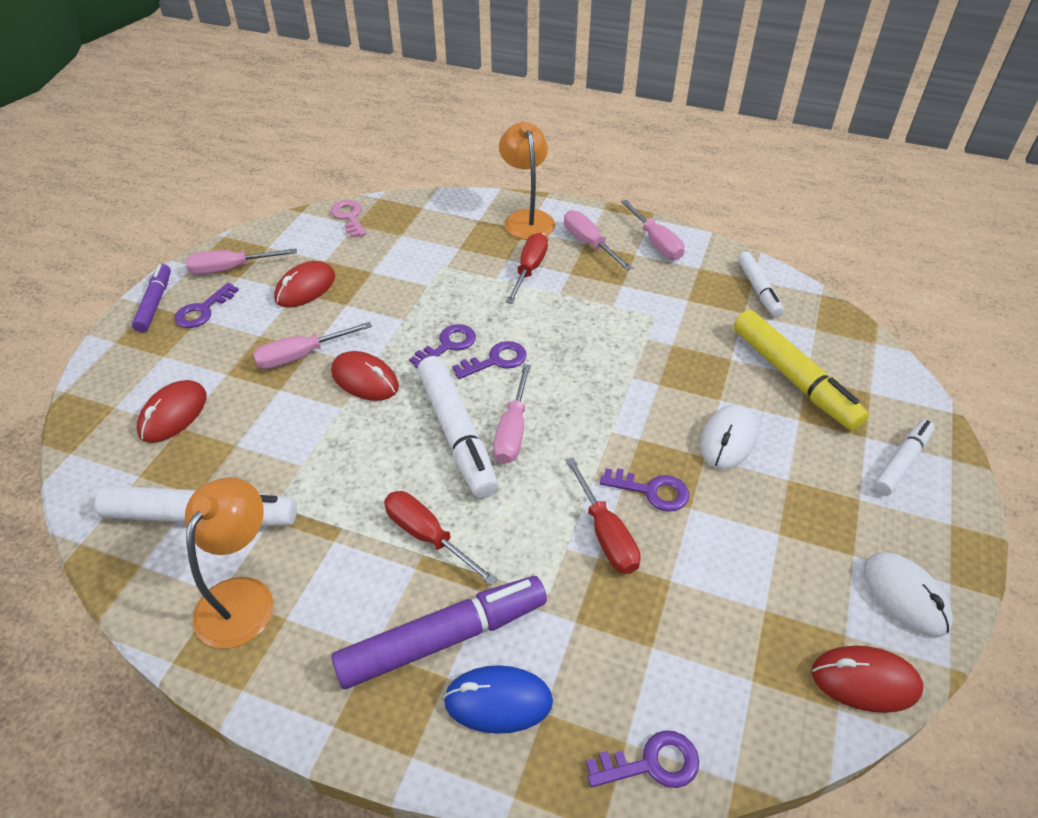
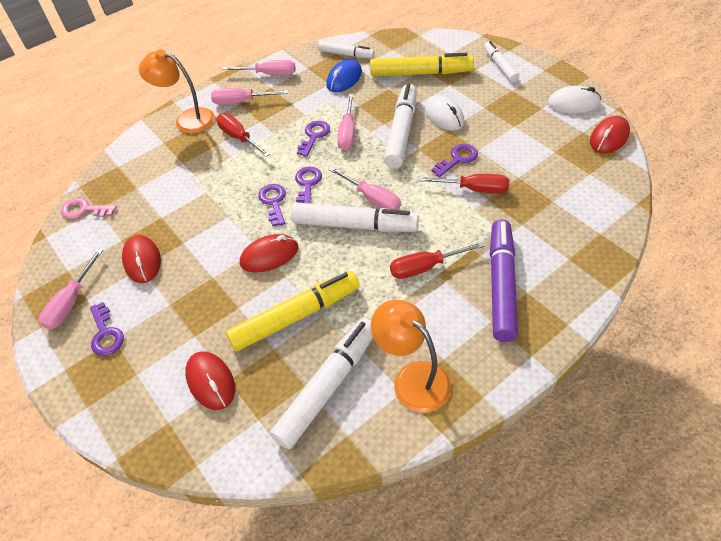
camera: 55 degrees left, 5 degrees up
(155, 303) = (64, 366): purple marker -> none
(288, 443) = (296, 316): none -> yellow marker
(301, 356) = (215, 284): pink screwdriver -> pink screwdriver (347, 133)
(498, 701) = (553, 274): blue mouse -> blue mouse (344, 79)
(651, 763) = (615, 228): purple key -> purple key (314, 136)
(657, 408) = (401, 132): none -> white marker

